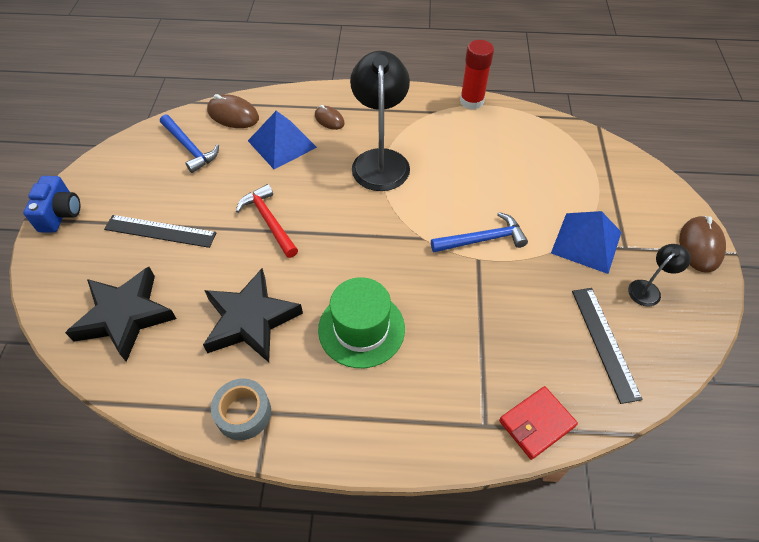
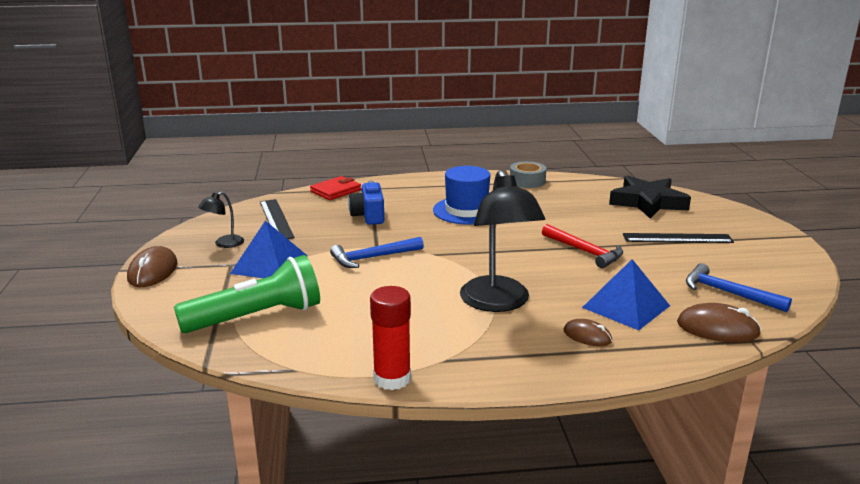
camera: 170 degrees right, 30 degrees down
(60, 214) = (782, 240): blue camera -> blue camera (368, 216)
(250, 320) = (553, 208): black star -> none
(361, 329) = (466, 210): green hat -> blue hat
(577, 168) = (256, 317): none -> green flashlight

